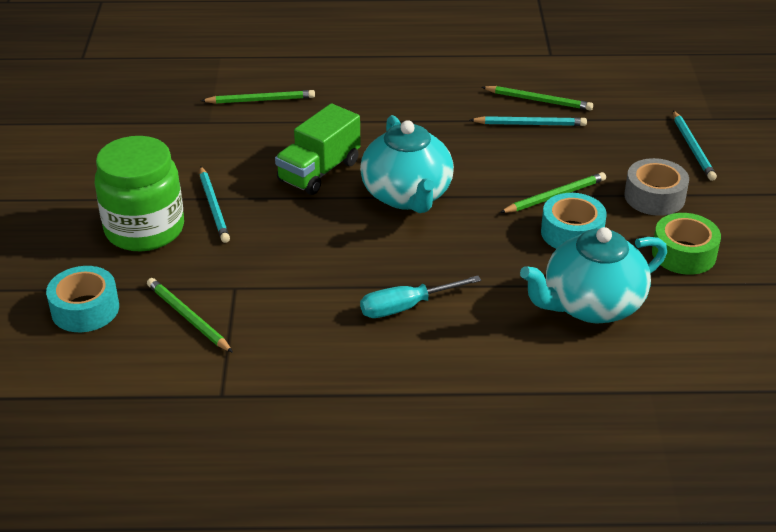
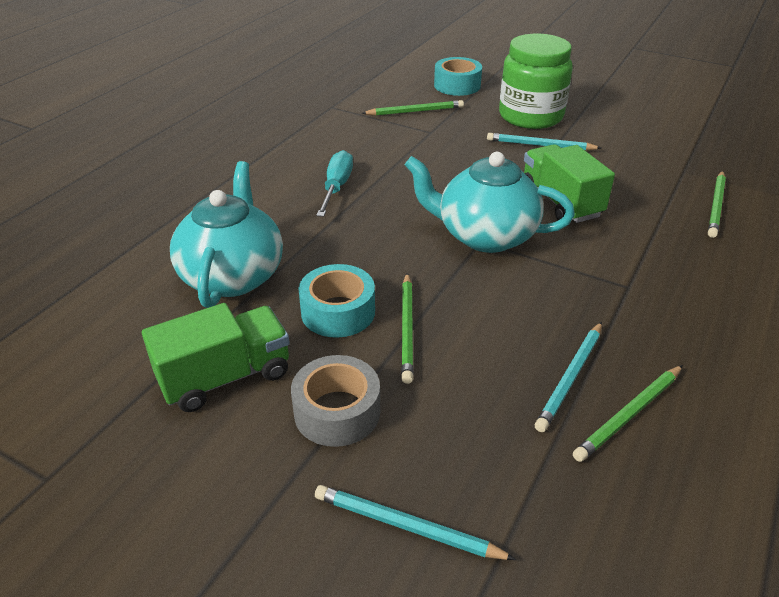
camera: 120 degrees right, 0 degrees up
(683, 254) = (225, 377): green tape -> green truck

